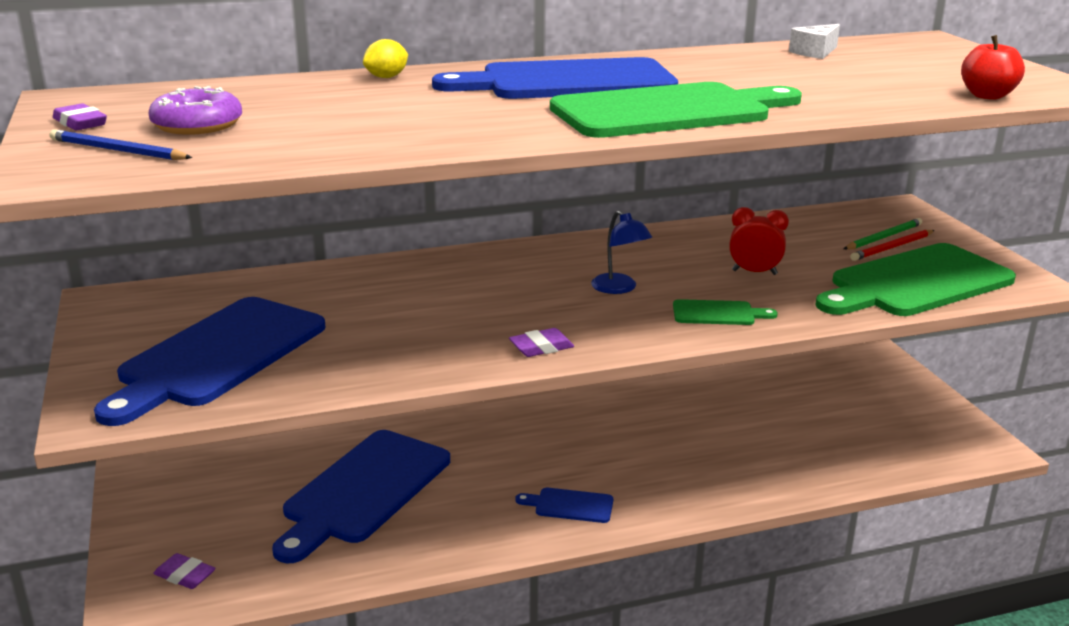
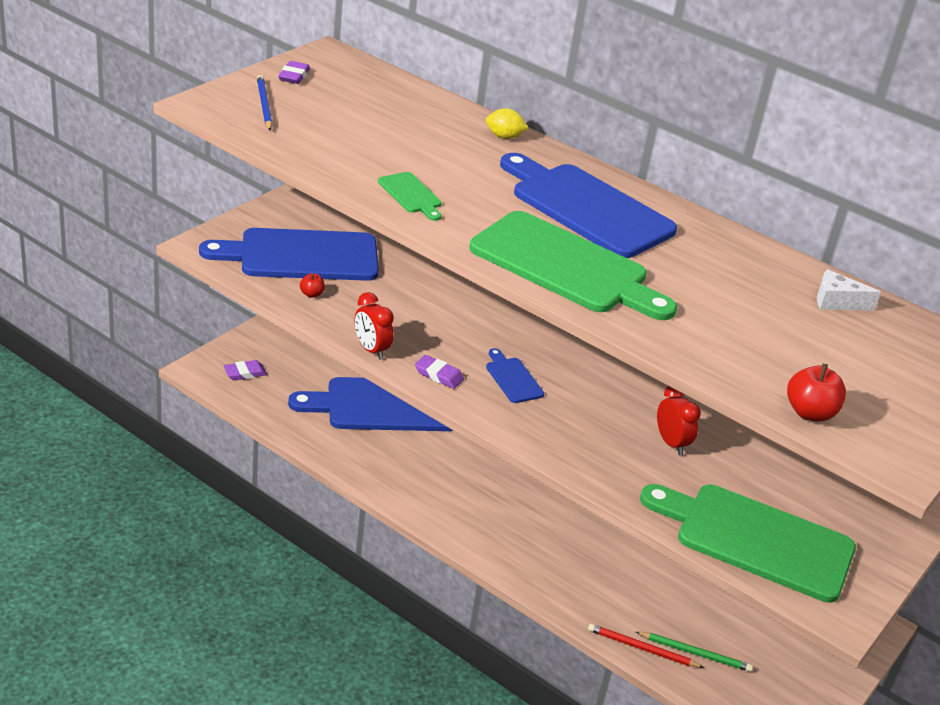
camera: 50 degrees right, 10 degrees up
(185, 575) = (245, 373): purple eraser -> purple eraser turned 75 degrees clockwise
(197, 125) = (331, 111): purple donut -> none
(302, 374) = (312, 294): none -> red apple
(453, 371) = (371, 350): none -> red clock
(570, 505) = (459, 507): blue cutting board -> blue cutting board (513, 378)
(619, 288) = (564, 383): blue lamp -> none
(717, 313) = (576, 442): green cutting board -> green cutting board (411, 195)
(883, 237) = (835, 503): green pencil -> green pencil (695, 653)
(892, 247) = (818, 512): red pencil -> red pencil (642, 648)

